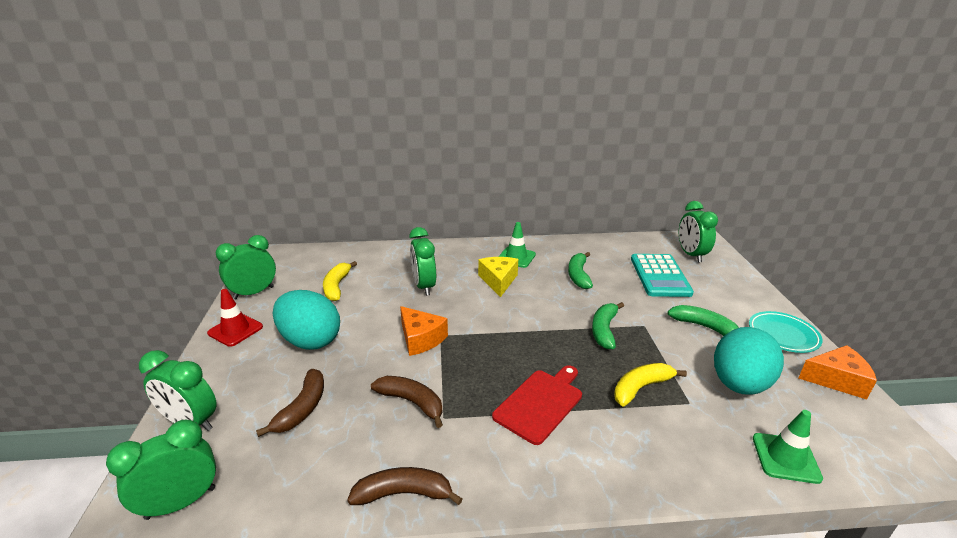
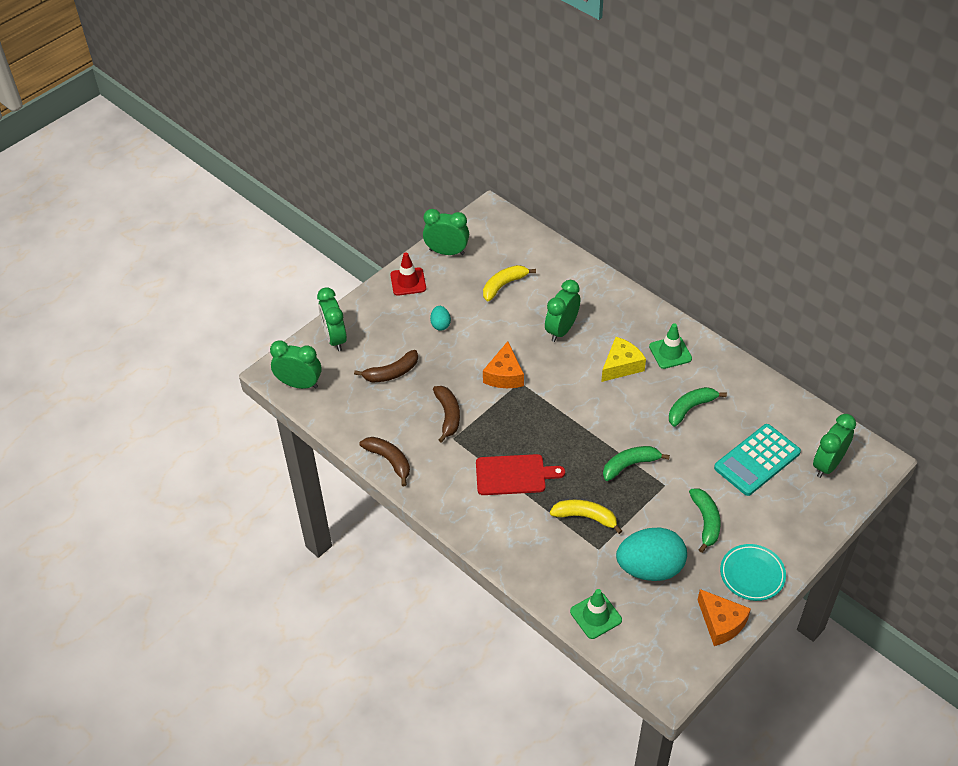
camera: 50 degrees right, 20 degrees up
(310, 340) = (440, 324): turquoise egg -> turquoise egg, size x0.45

